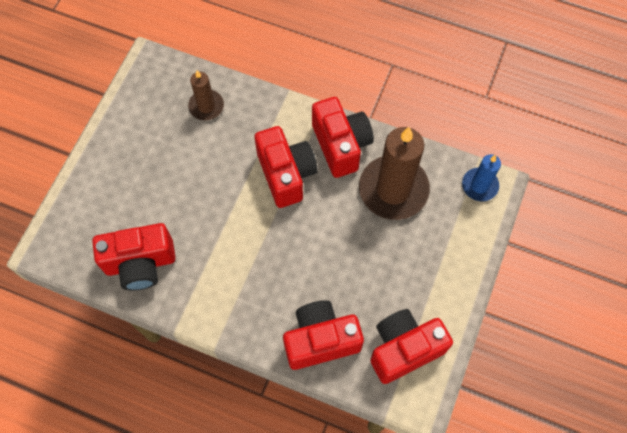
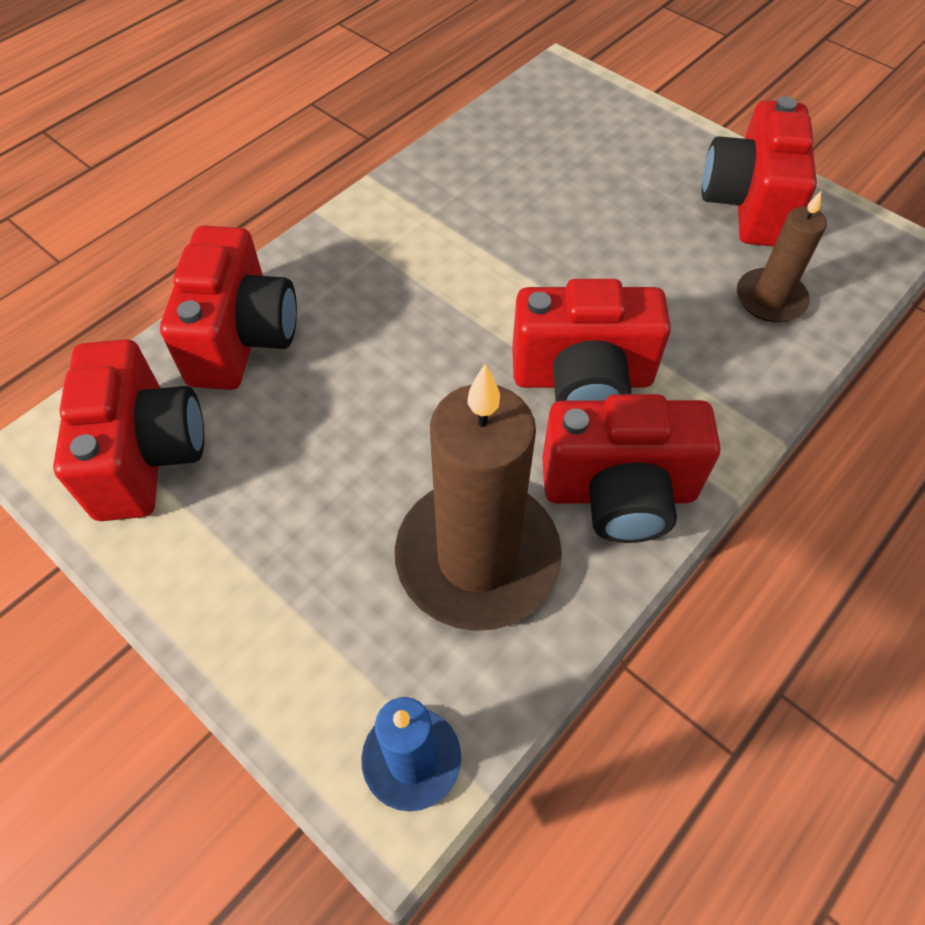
camera: 110 degrees right, 10 degrees down
(140, 264) = (492, 159): red camera -> red camera (748, 205)

